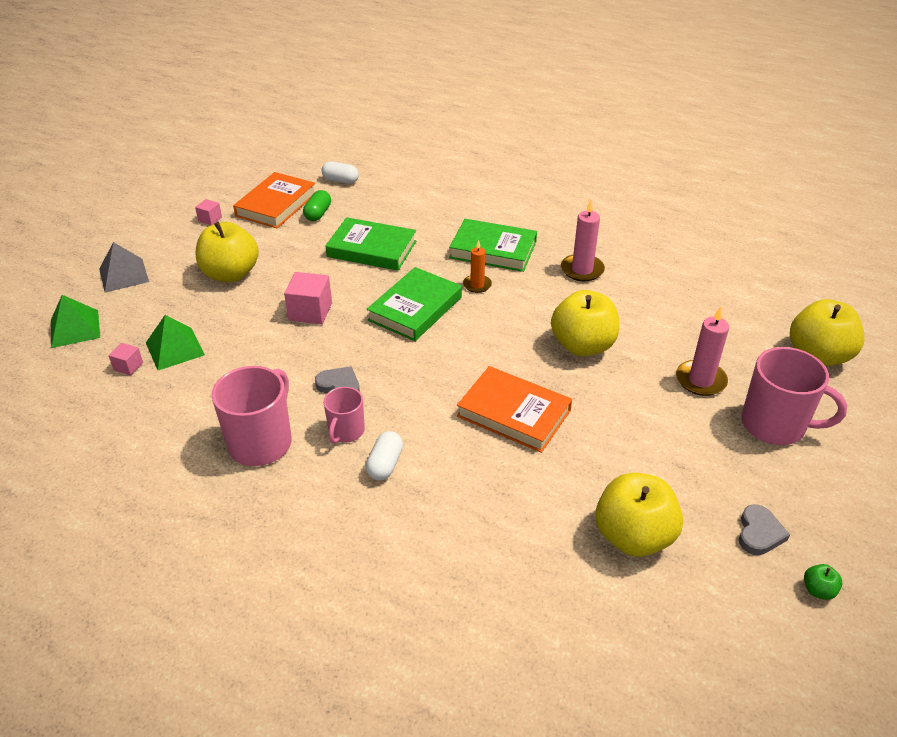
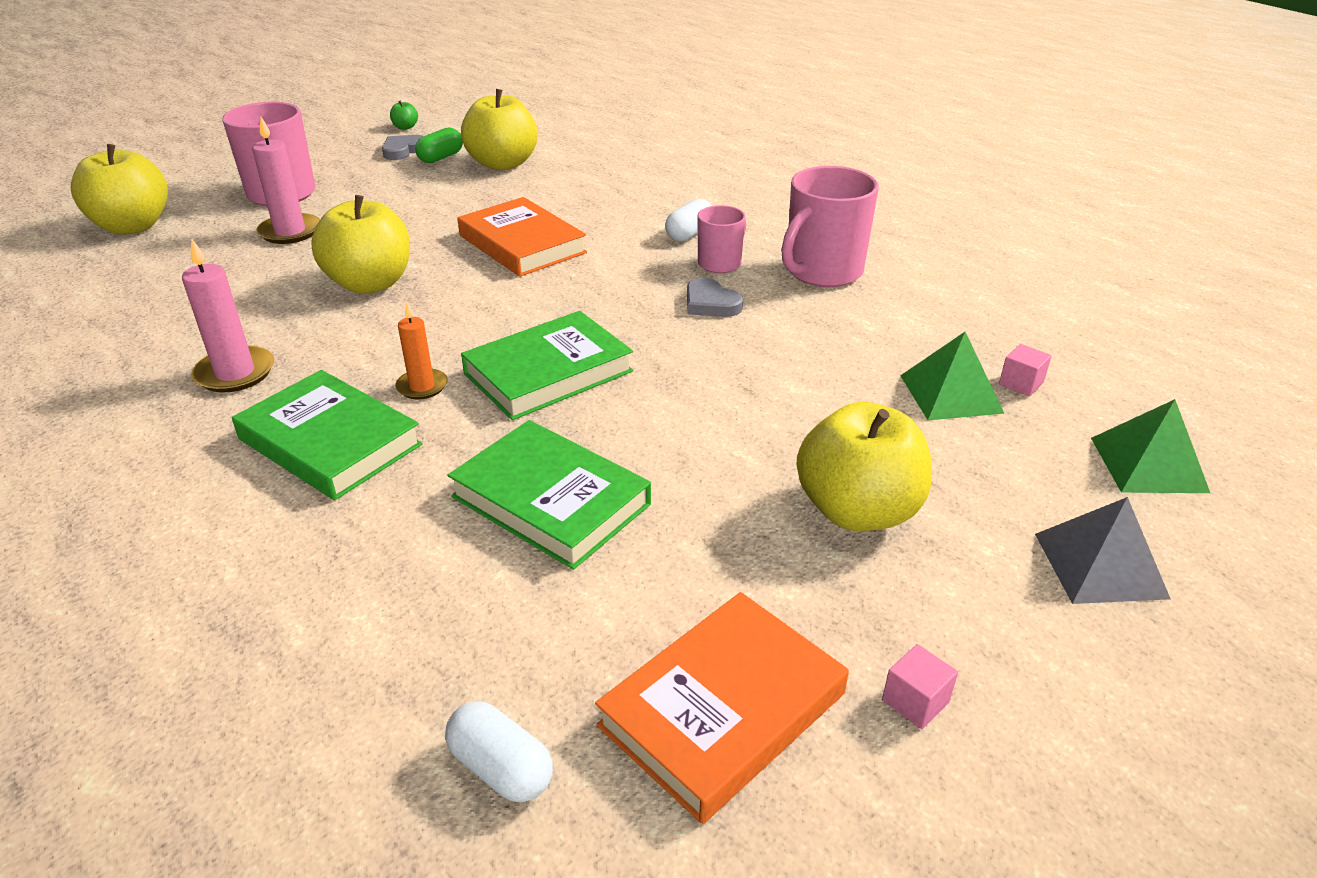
camera: 160 degrees left, 5 degrees down
(310, 311) = (719, 403): pink cube -> none
(318, 214) = (622, 639): green capsule -> green capsule (441, 158)

